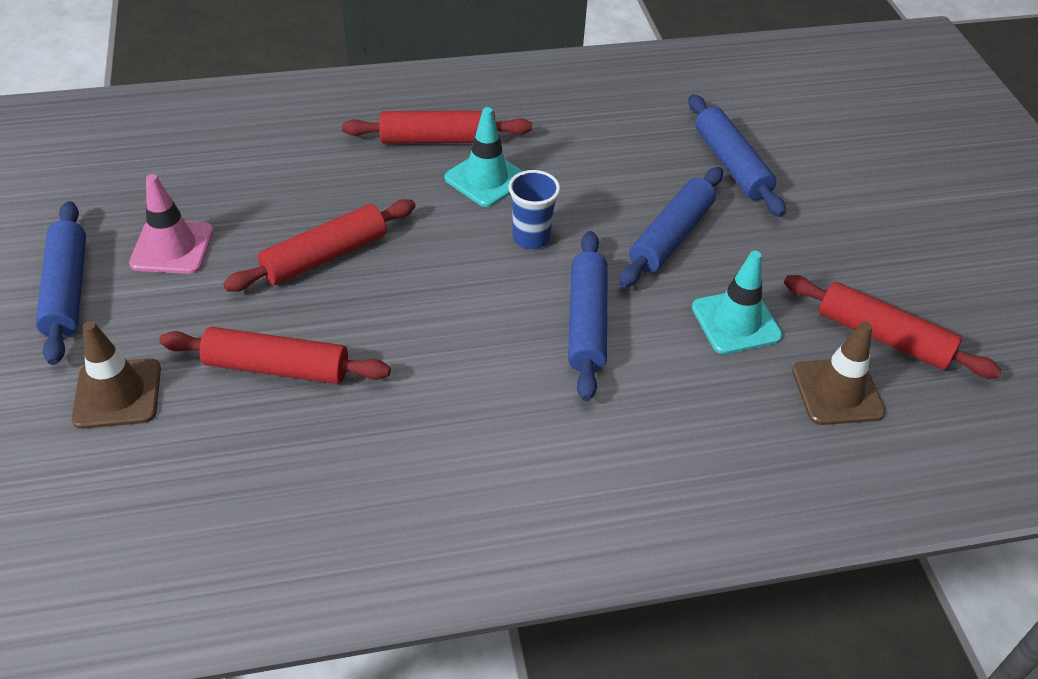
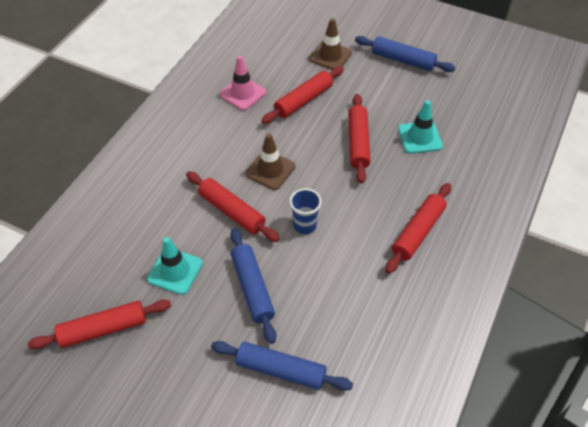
camera: 130 degrees right, 5 degrees up
(172, 247) = (406, 97): pink traffic cone -> pink traffic cone (242, 93)
(486, 179) = (366, 234): turquoise traffic cone -> turquoise traffic cone (420, 137)
(586, 322) = (232, 211): blue rolling pin -> red rolling pin
(837, 392) = (101, 278): brown traffic cone -> brown traffic cone (270, 170)

